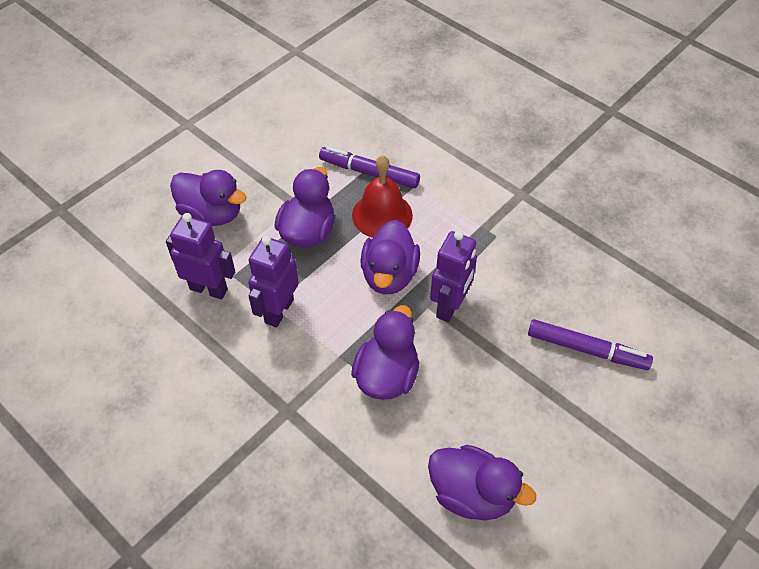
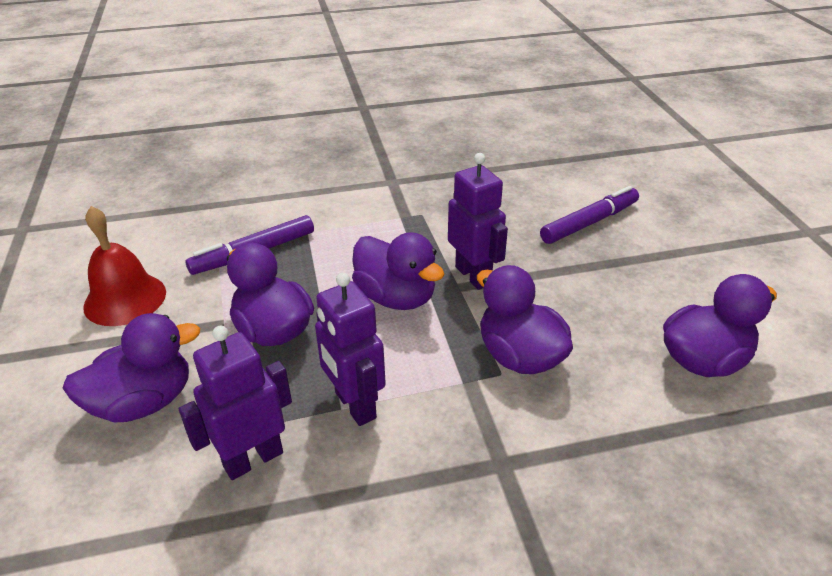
camera: 55 degrees left, 15 degrees down
(382, 215) = (316, 268): red bell -> red bell (125, 299)

